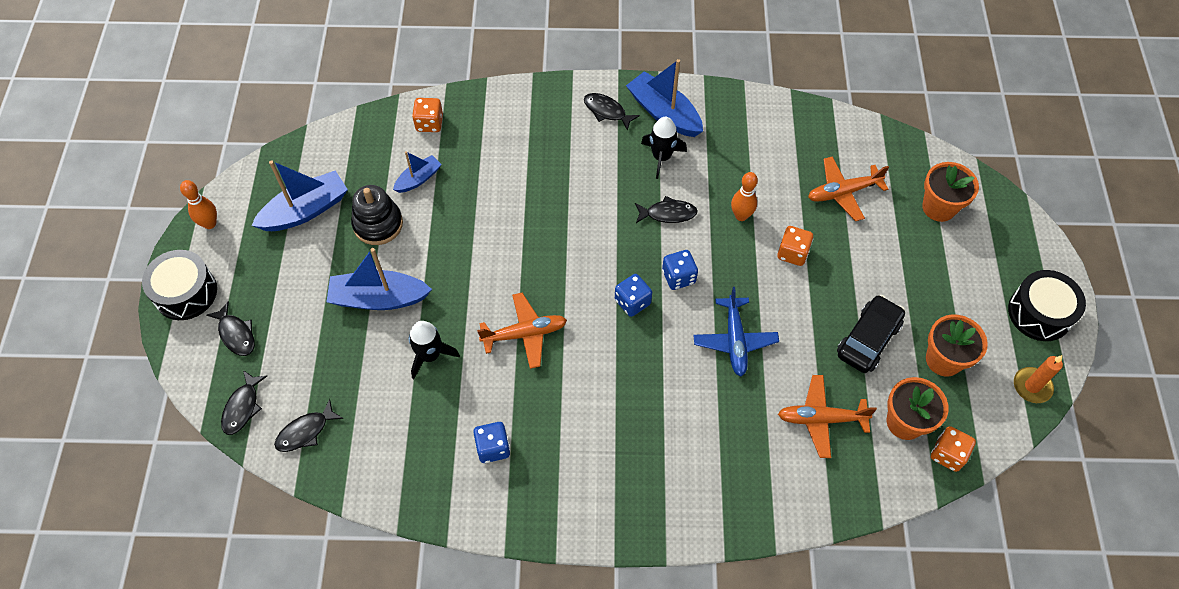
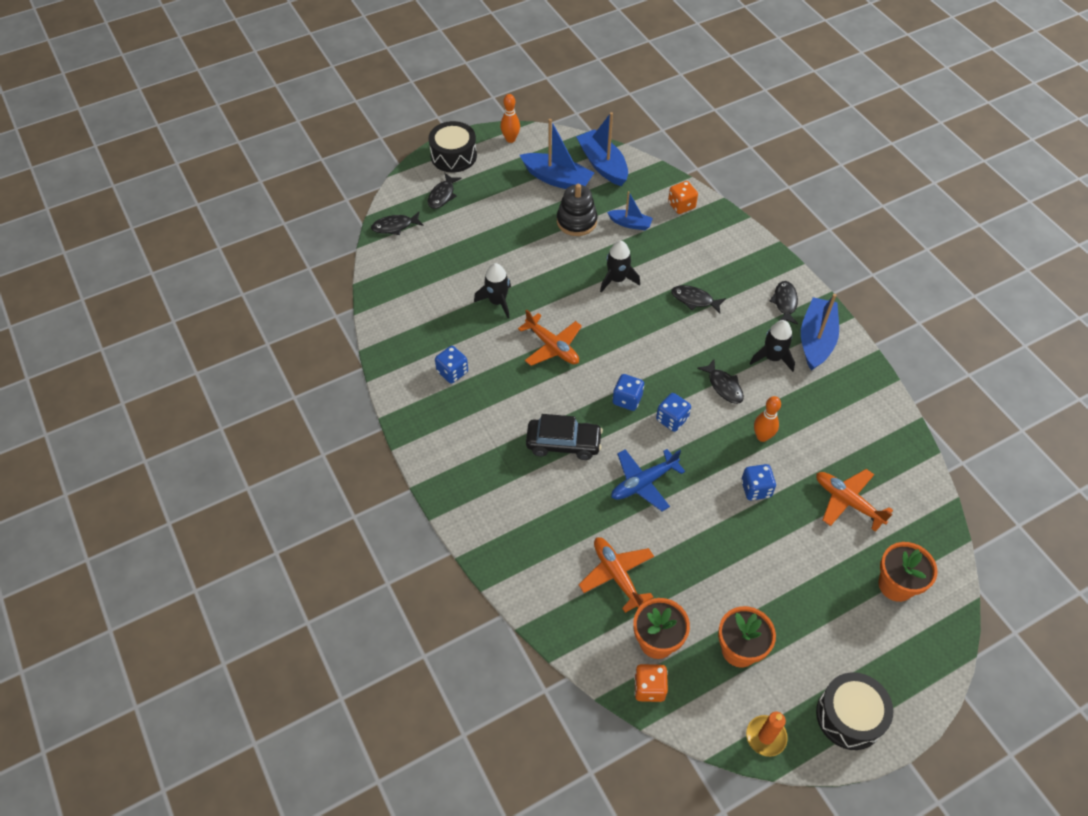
camera: 60 degrees right, 5 degrees down
(305, 432) = (399, 266): black fish -> black fish (694, 300)
(379, 298) = (520, 252): blue boat -> blue boat (603, 165)
(481, 230) = (617, 279): none -> black rocket
(792, 253) = (756, 489): orange dice -> blue dice
(868, 339) = (715, 580): black car -> black car (563, 443)

